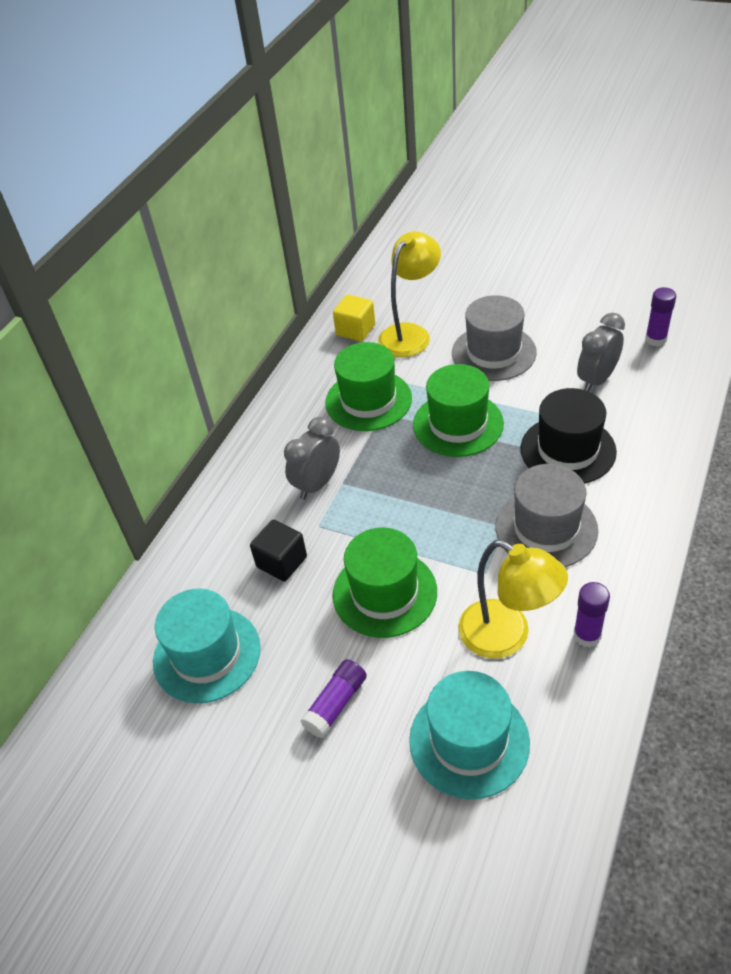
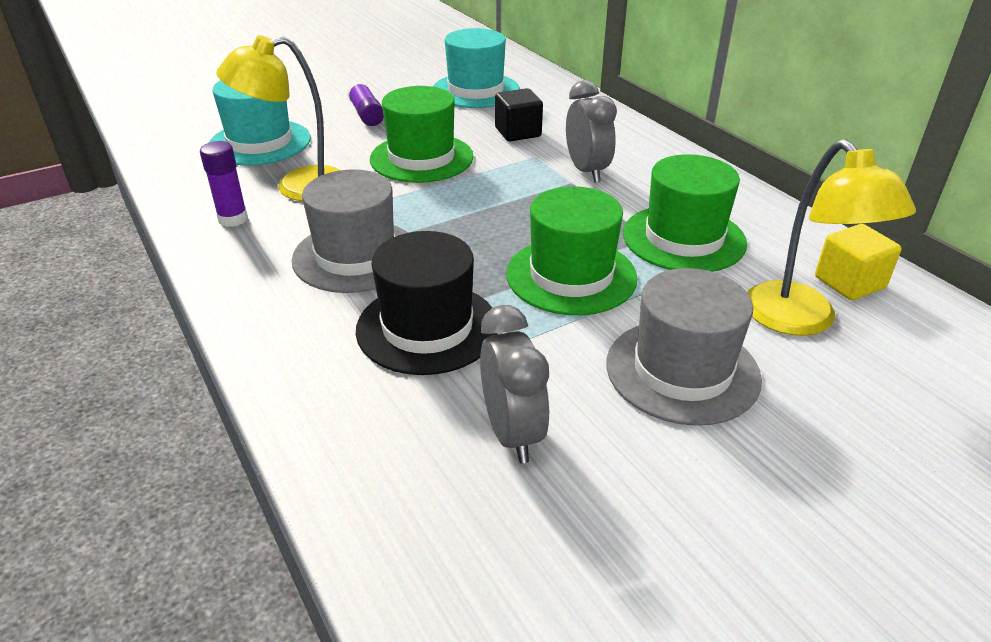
camera: 120 degrees right, 10 degrees down
(655, 339) = (525, 582): purple glue stick -> none

